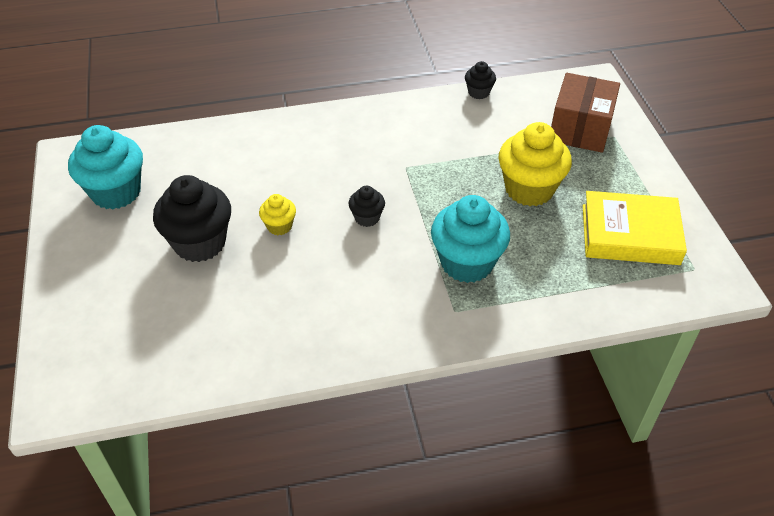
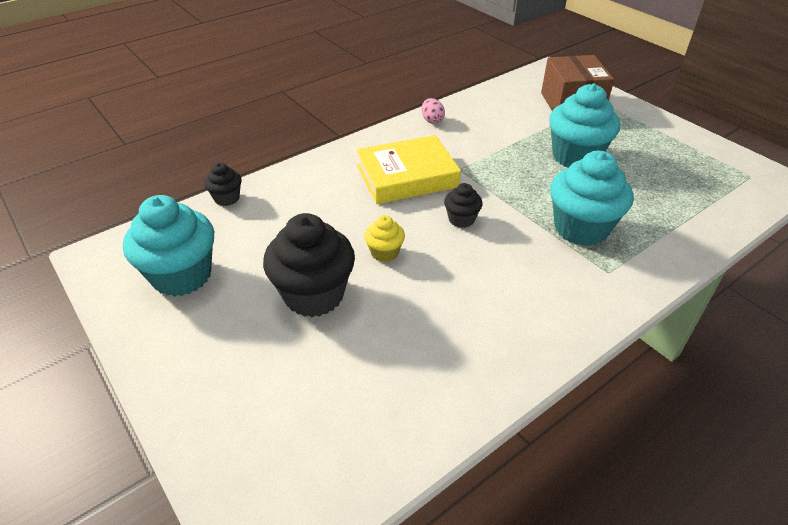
camera: 25 degrees left, 5 degrees down
(421, 107) = (432, 120): none -> pink egg
(478, 92) = (469, 98): black cupcake -> black cupcake (227, 198)
(529, 189) = (575, 156): yellow cupcake -> turquoise cupcake
(630, 234) = (681, 166): yellow book -> yellow book (407, 176)

